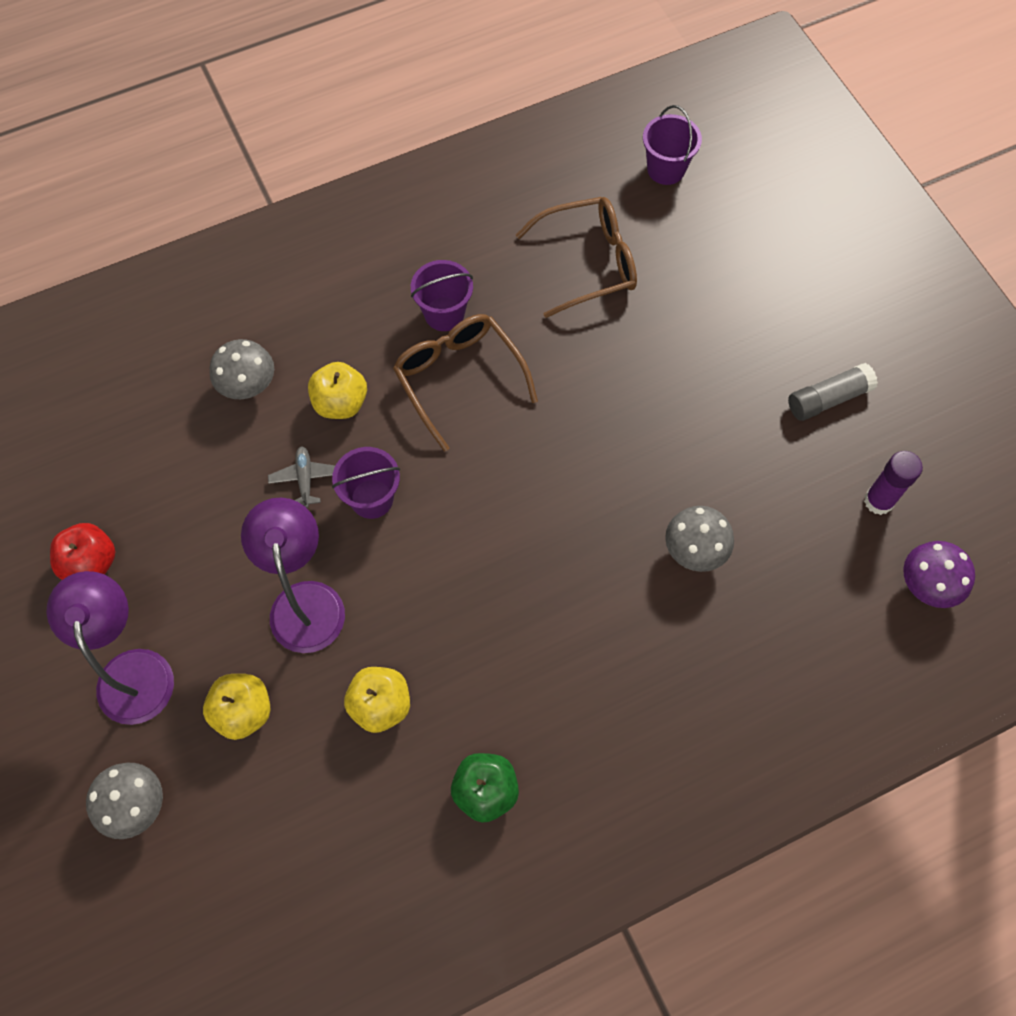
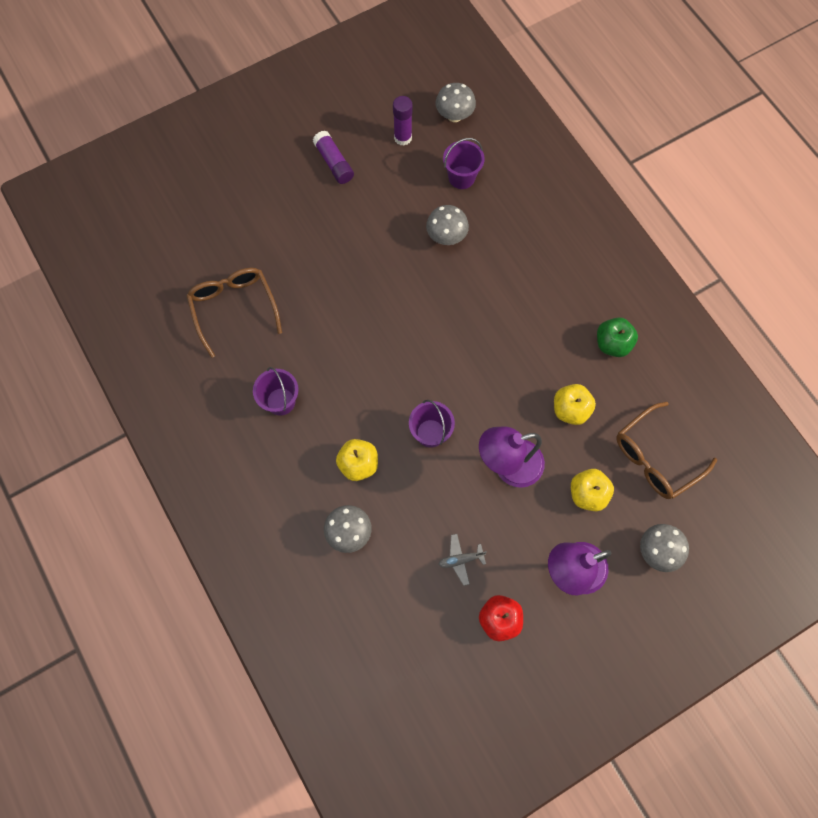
camera: 95 degrees left, 5 degrees up
(305, 479) = (420, 480): grey plane -> grey plane (460, 560)
(459, 379) = (333, 386): brown glasses -> brown glasses (656, 457)
(666, 169) = (151, 261): purple bucket -> purple bucket (461, 177)
(828, 399) = (334, 163): grey glue stick -> purple glue stick
(926, 585) = (454, 115): purple mushroom -> grey mushroom

